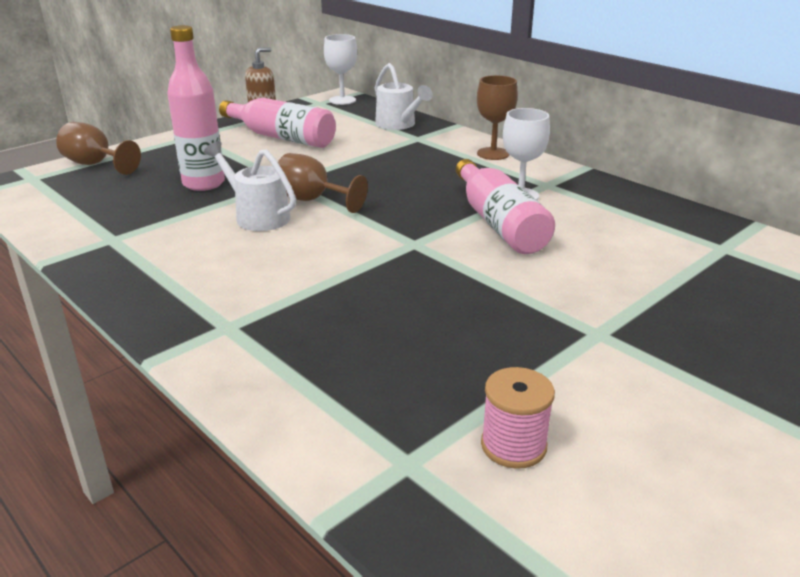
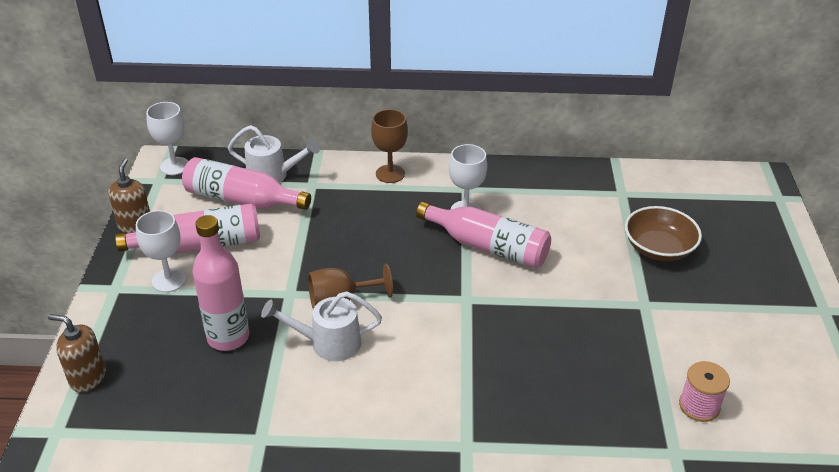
camera: 45 degrees left, 10 degrees up
(95, 164) = (87, 378): brown goblet -> brown soap dispenser
(229, 145) = (169, 280): none -> white goblet
(352, 128) = (242, 200): none -> pink bottle
(698, 302) = (658, 248): none -> brown bowl

